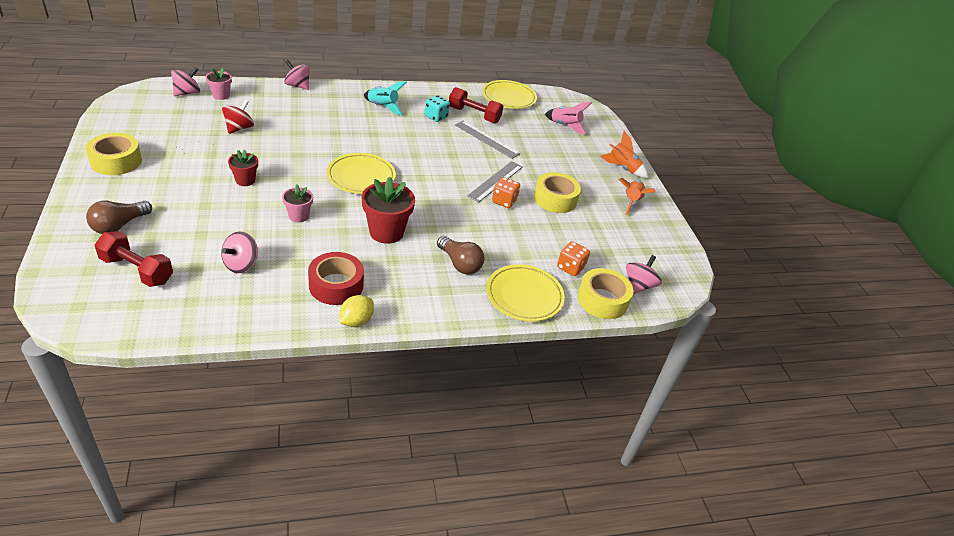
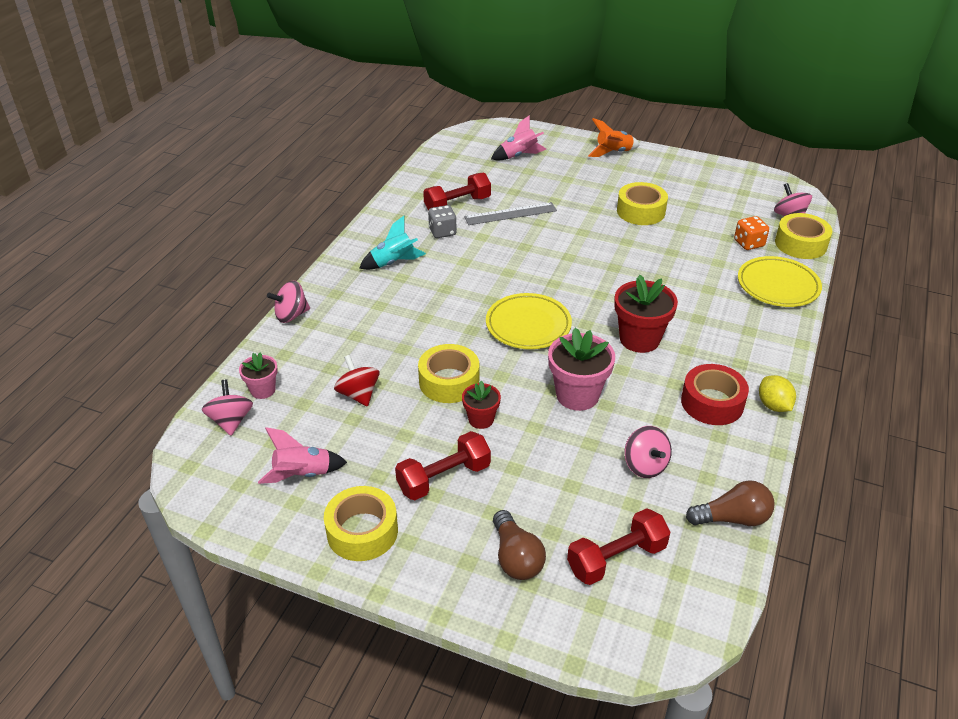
camera: 50 degrees left, 0 degrees up
(154, 128) = (302, 475): none -> pink rocket
(179, 179) = (444, 478): none -> red dumbbell
(275, 158) = (449, 381): none -> yellow tape
(299, 216) = (577, 395): pink flower pot -> pink flower pot, size x1.74
(436, 117) = (442, 232): turquoise dice -> grey dice
(460, 264) = (714, 308): brown light bulb -> brown light bulb (732, 518)
(495, 181) = (590, 236): grey ruler -> none
(504, 201) = (627, 243): orange dice -> none
(508, 98) = (439, 169): yellow plate -> none
(631, 202) = (669, 170): orange rocket -> none

